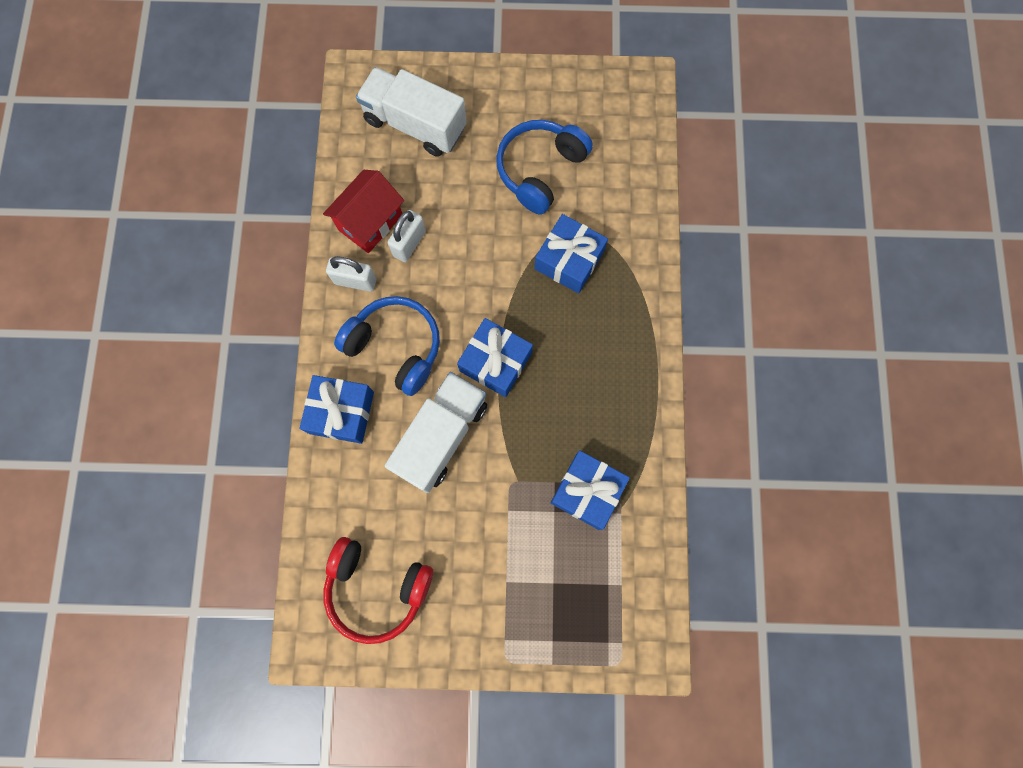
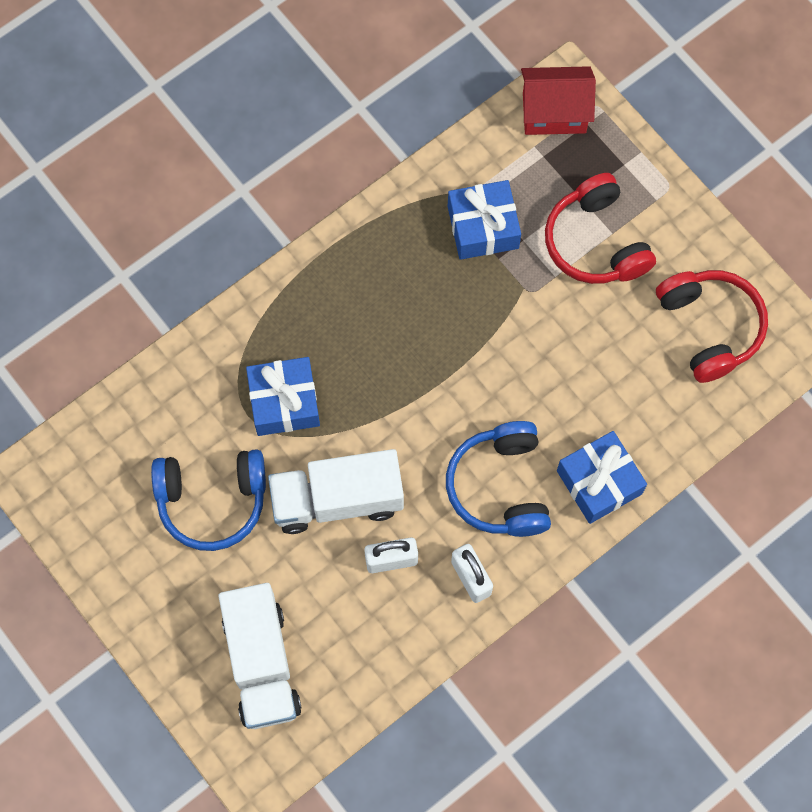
camera: 130 degrees left, 5 degrees down
(370, 222) = (401, 616): red house -> red house (554, 113)
(441, 436) = (543, 380): white truck -> white truck (337, 499)
(495, 362) = (437, 389): blue gift -> none
(509, 563) = (595, 242): none -> red headphones

